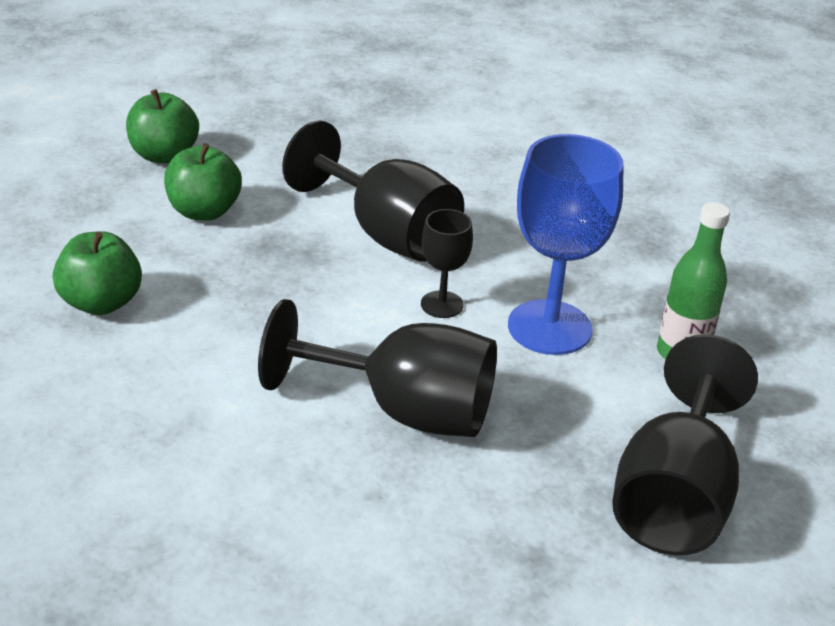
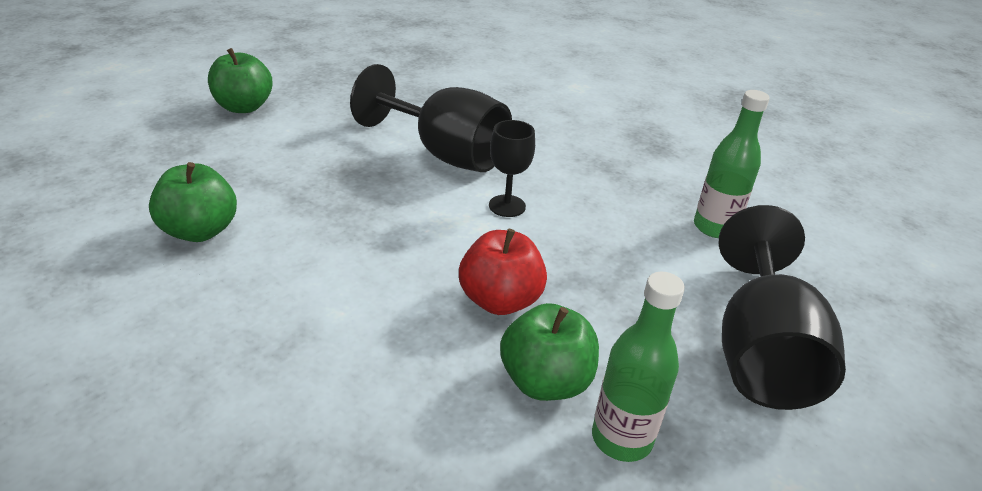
camera: 10 degrees left, 0 degrees up
(204, 211) = (285, 148): green apple -> green apple (545, 381)
(404, 410) = (500, 300): black goblet -> red apple
(489, 560) = (621, 438): none -> green bottle
(549, 327) = (601, 217): blue goblet -> none

